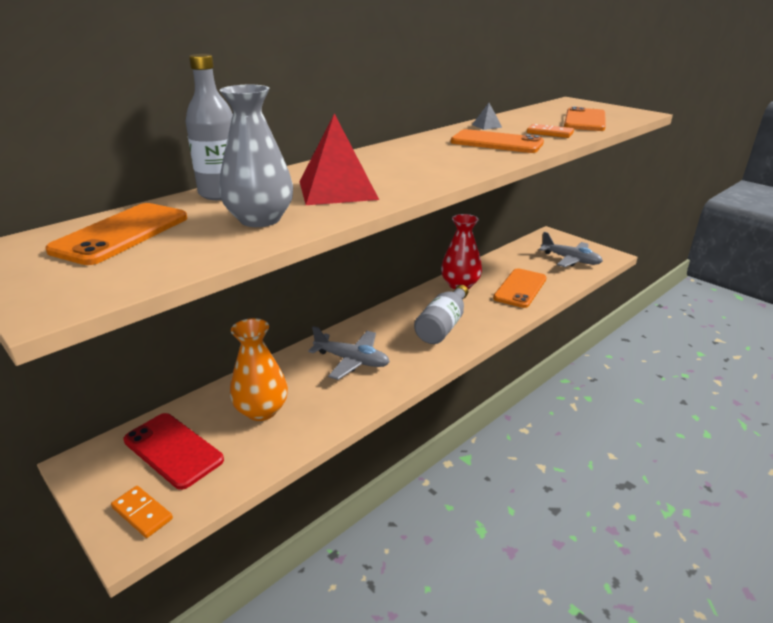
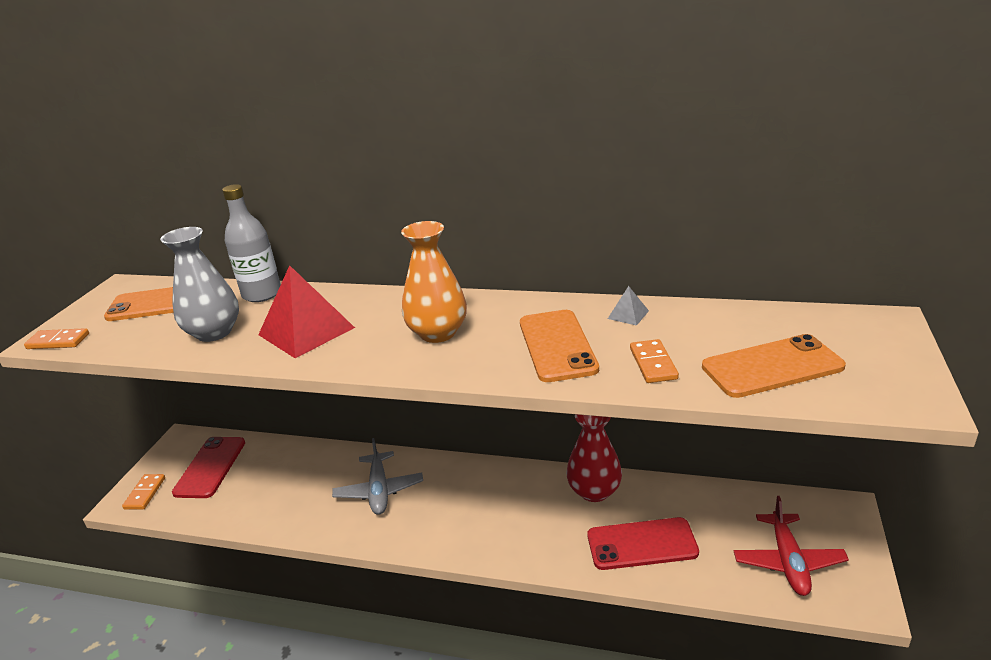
camera: 60 degrees right, 0 degrees up
(80, 297) = (58, 341): none -> orange domino
(261, 410) = (277, 480): orange vase -> orange vase (438, 333)
(443, 326) = (491, 519): grey bottle -> none
(520, 288) = (642, 544): orange phone -> red phone
(570, 260) = (788, 561): grey plane -> red plane

